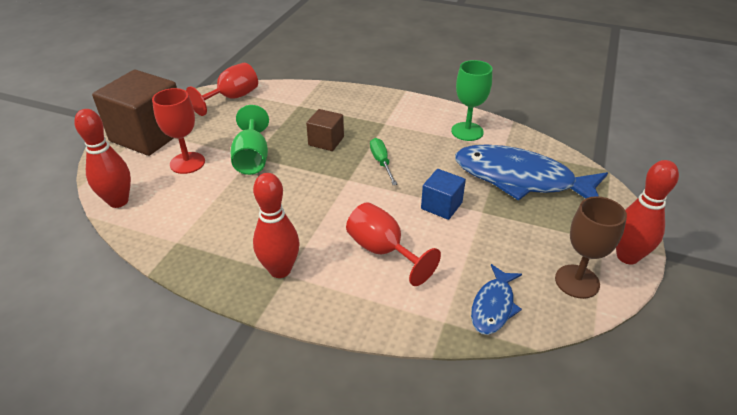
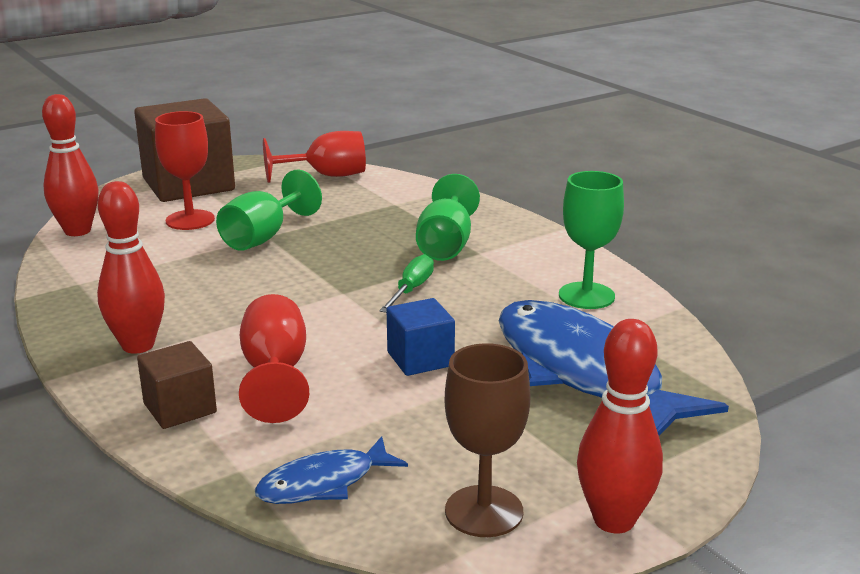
camera: 35 degrees right, 15 degrees down
(326, 141) = (374, 247): brown cube -> brown cube (180, 408)
(362, 125) = (446, 245): none -> green goblet

